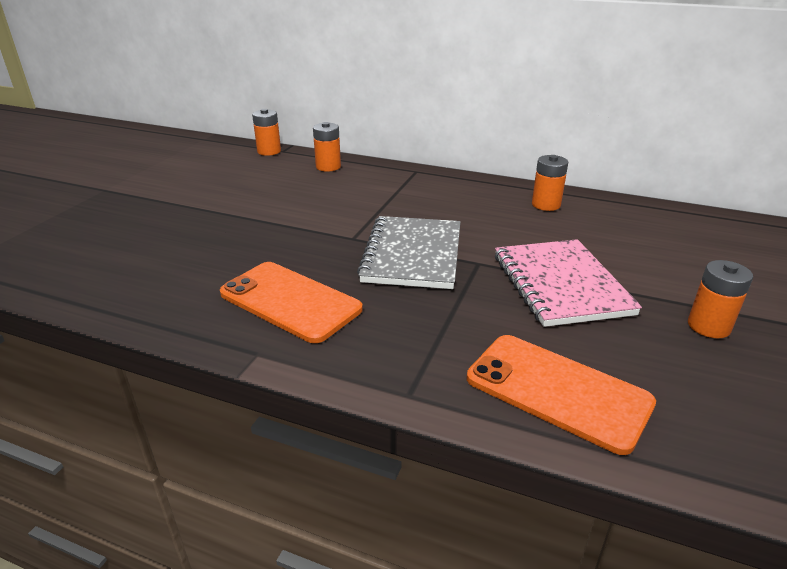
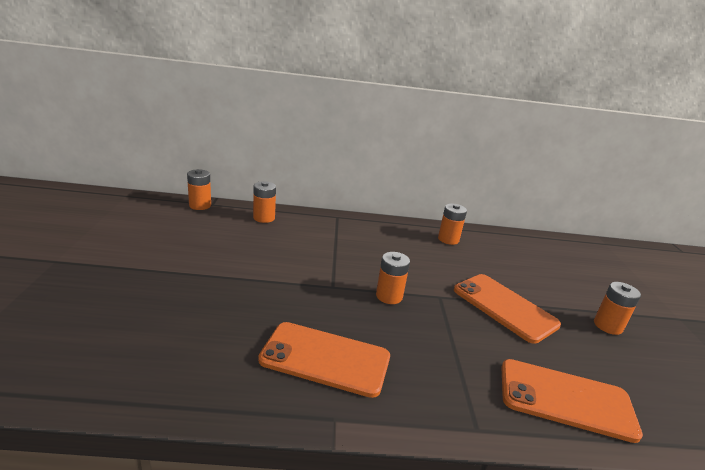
camera: 25 degrees left, 5 degrees down
(412, 254) = (389, 296): grey notebook -> orange battery
(560, 284) = (504, 307): pink notebook -> orange phone

